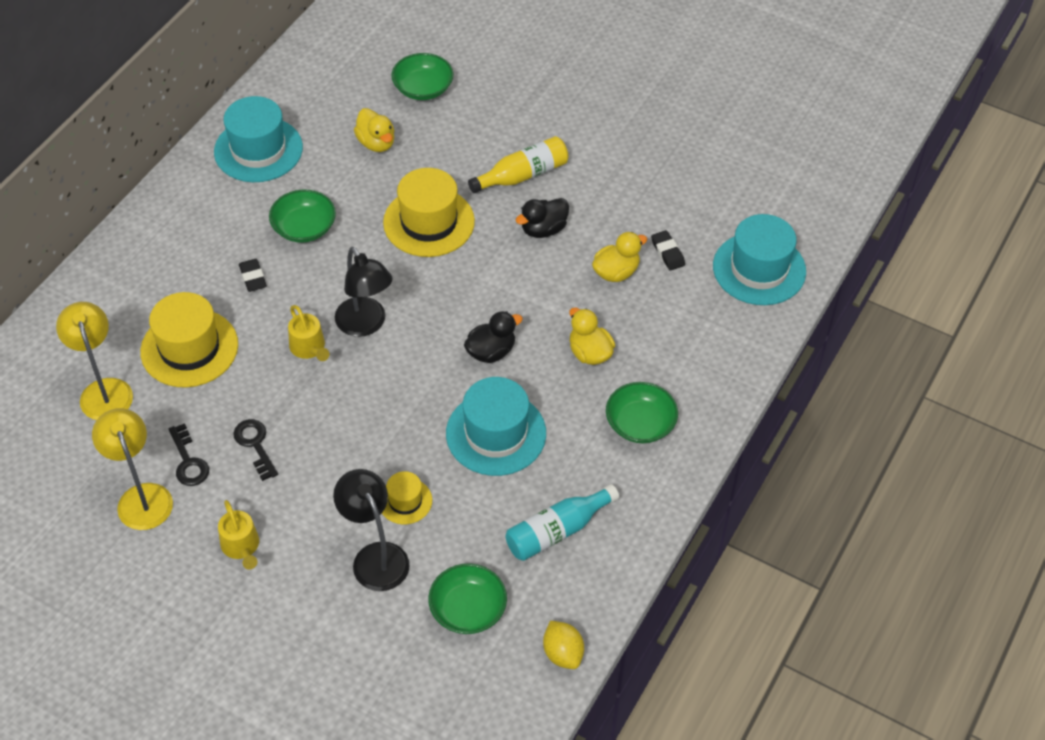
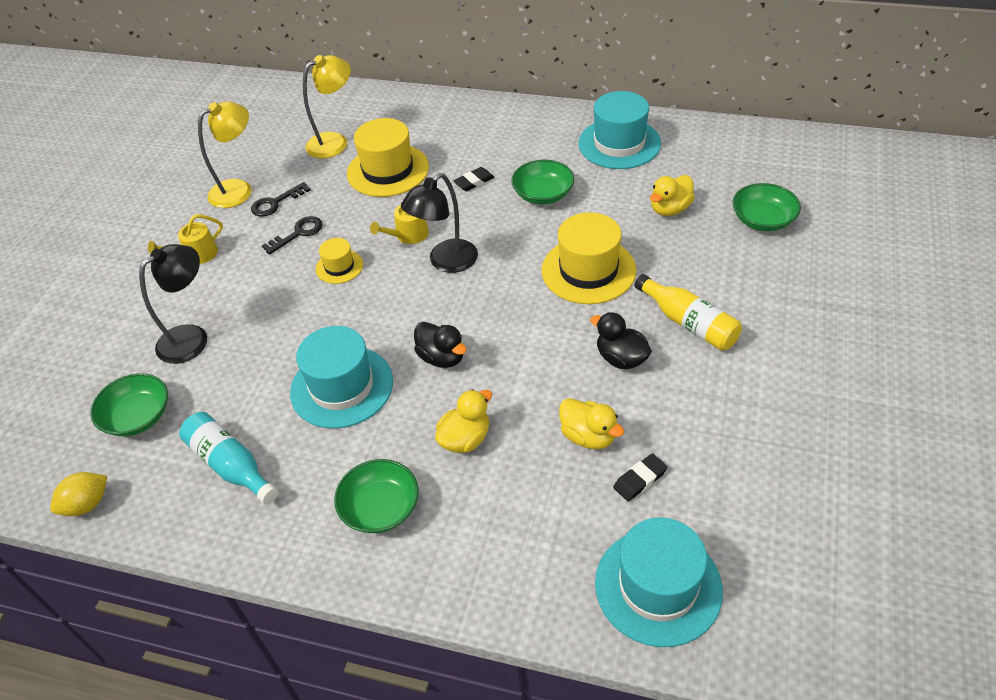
camera: 80 degrees right, 5 degrees down
(405, 501) = (253, 341): yellow hat -> yellow hat (339, 267)

